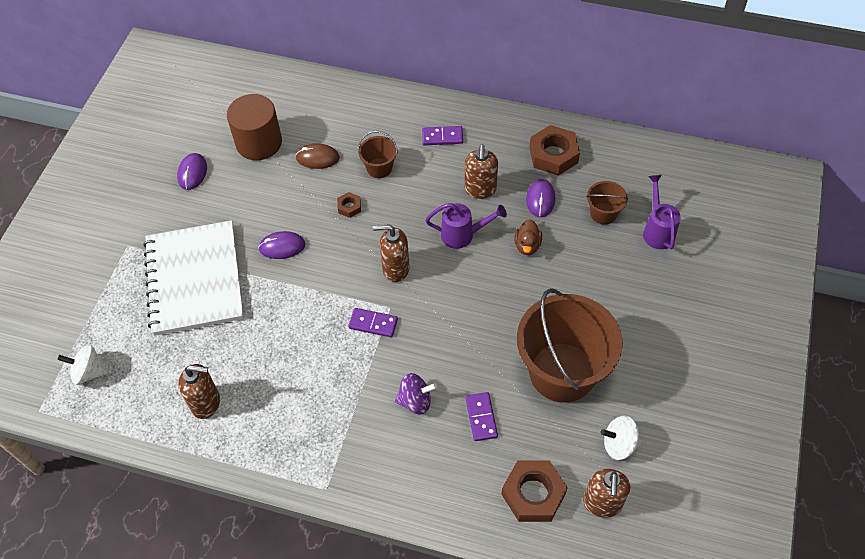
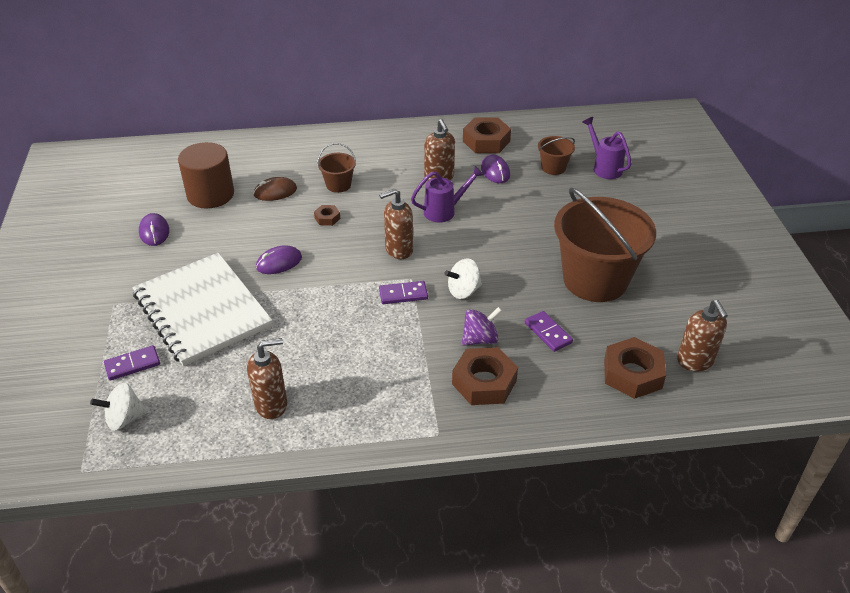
camera: 25 degrees left, 15 degrees down
(393, 450) = (484, 382): none -> brown nut
(442, 137) = (382, 152): purple domino -> purple domino (132, 365)
(527, 245) = (505, 204): brown duck -> none
(619, 444) = (678, 315): white spinning top -> white spinning top (463, 291)

